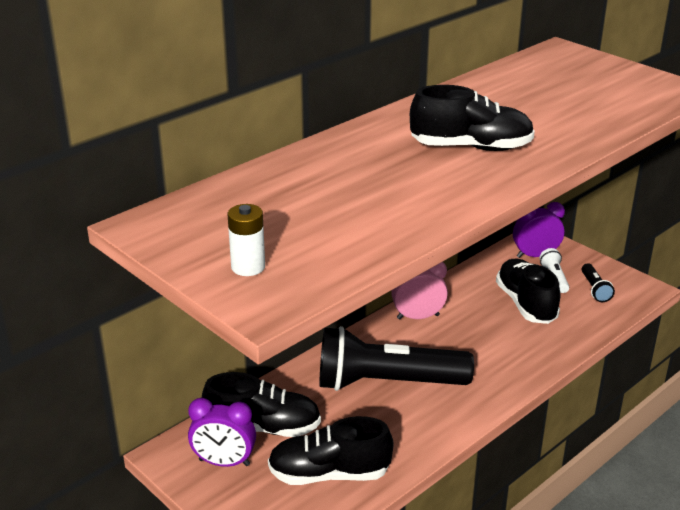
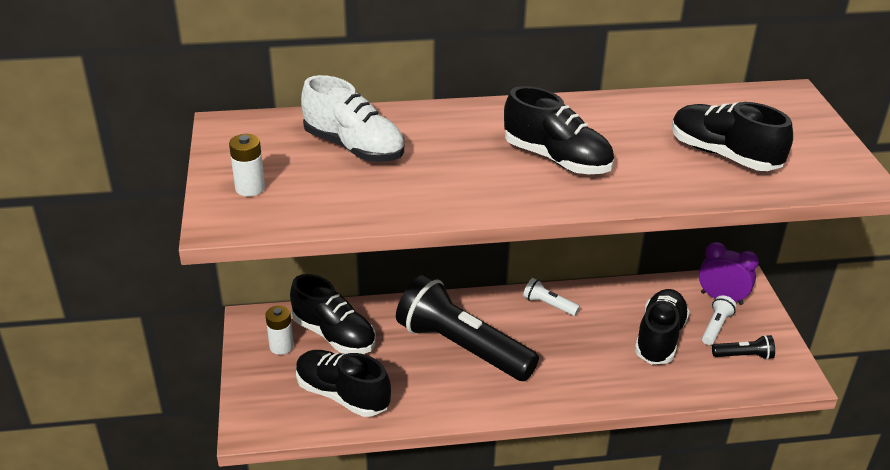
camera: 35 degrees right, 5 degrees up
(224, 462) = (281, 346): purple clock -> white battery
(293, 199) = (354, 147): none -> white shoe
(418, 317) = (549, 305): pink clock -> white flashlight
(579, 103) = (723, 155): none -> black shoe
(594, 289) = (744, 356): black flashlight -> black flashlight turned 120 degrees counterclockwise

